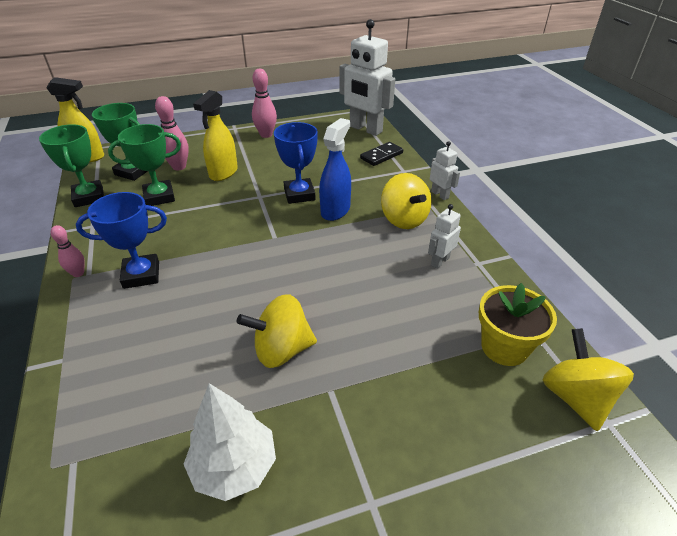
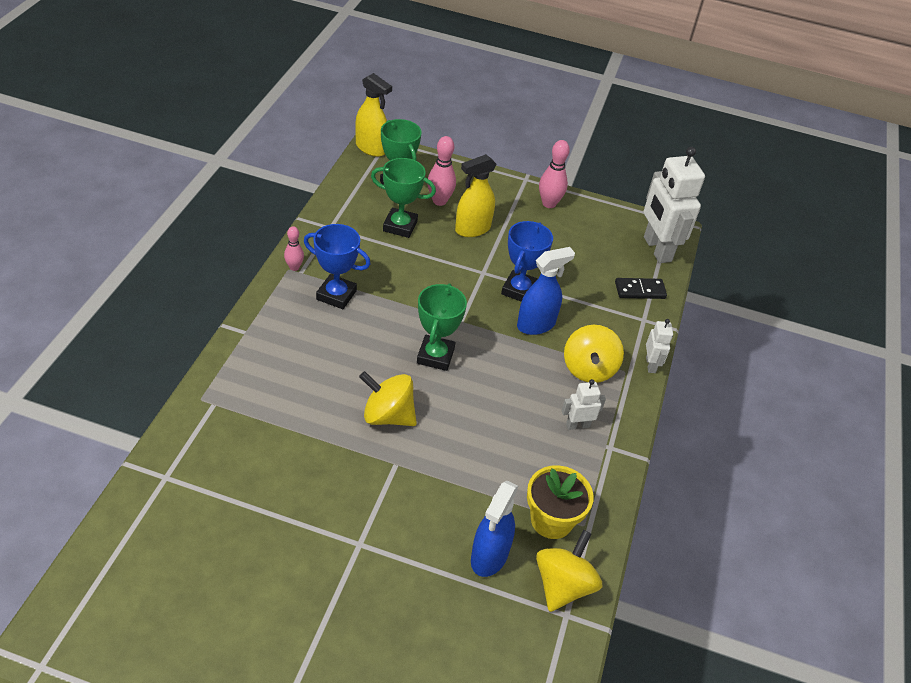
camera: 30 degrees right, 5 degrees up
(89, 197) = (345, 195): green trophy -> green trophy (435, 356)
(234, 466) = (299, 468): white tree -> none
(496, 418) = (489, 556): none -> blue spray bottle

